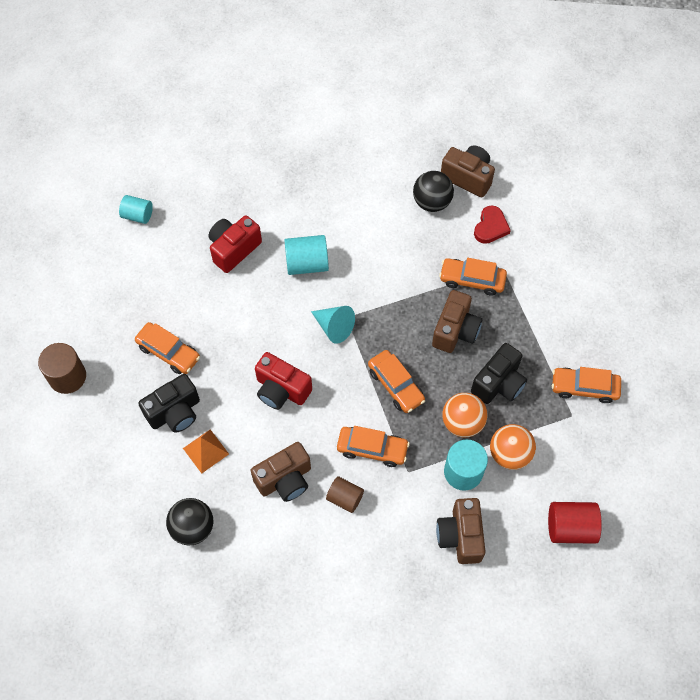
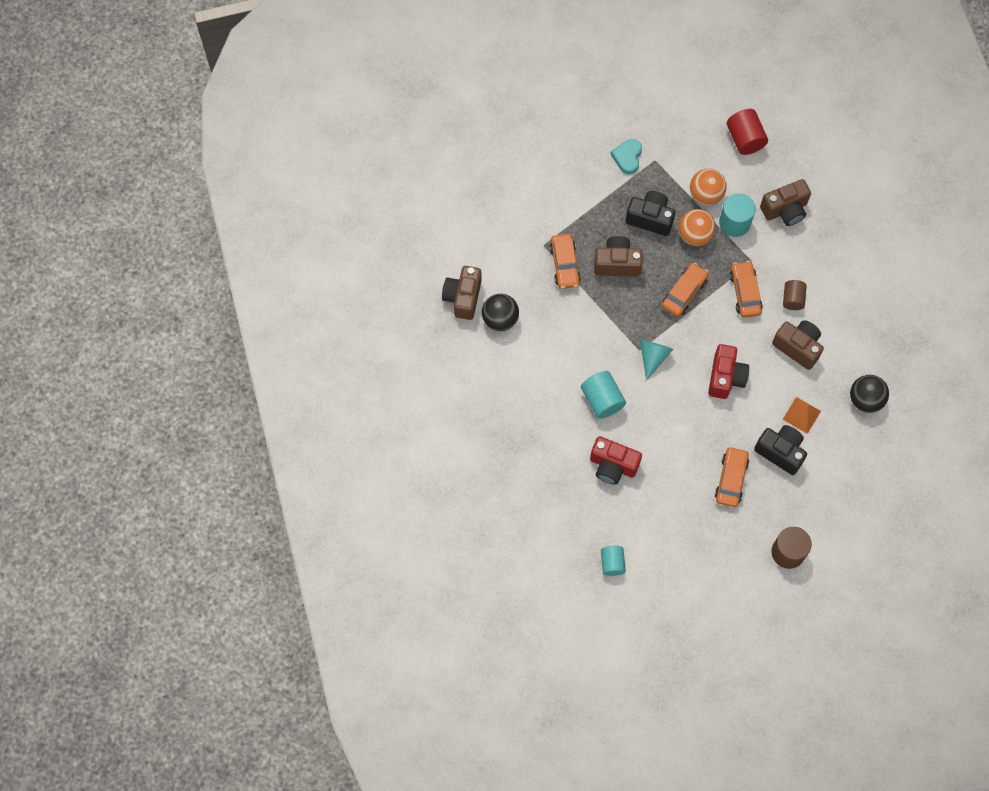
camera: 110 degrees left, 5 degrees up
(490, 227) = (507, 265): red heart -> none
(584, 387) = (627, 157): orange car -> turquoise heart

